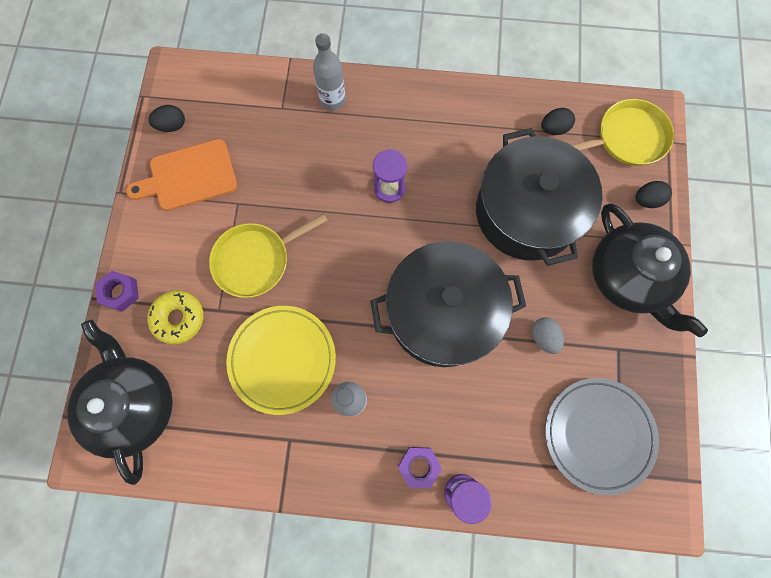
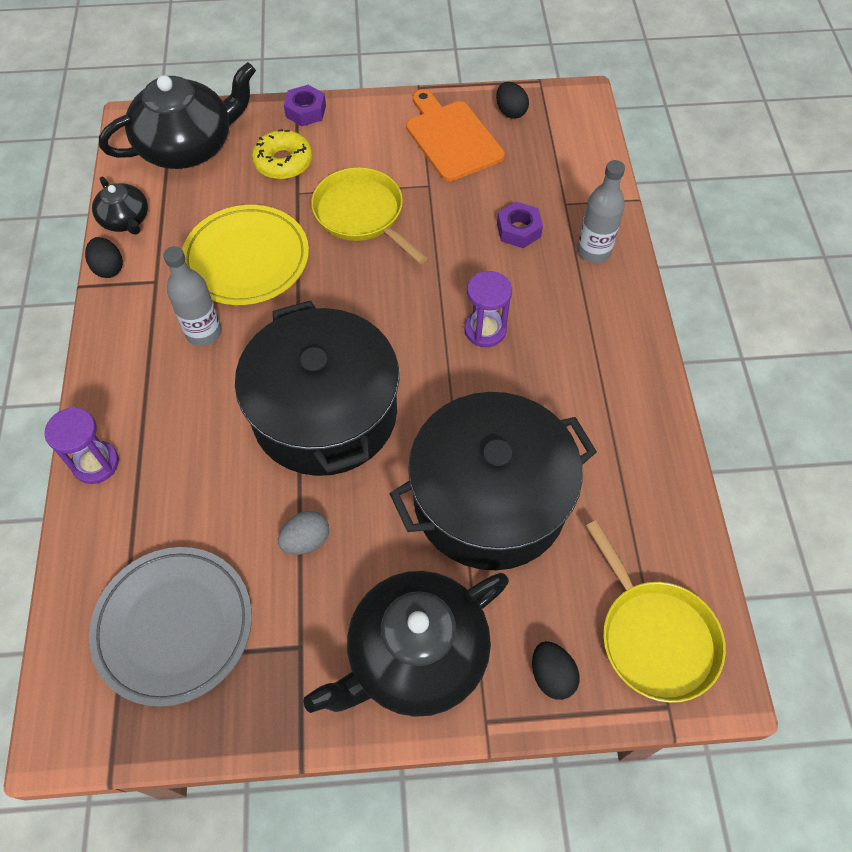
camera: 80 degrees right, 15 degrees down
(212, 466) = (126, 220): none -> black teapot
(419, 466) = (127, 413): purple nut -> purple nut (518, 230)
(554, 129) = (636, 524): black egg -> black egg (108, 268)

